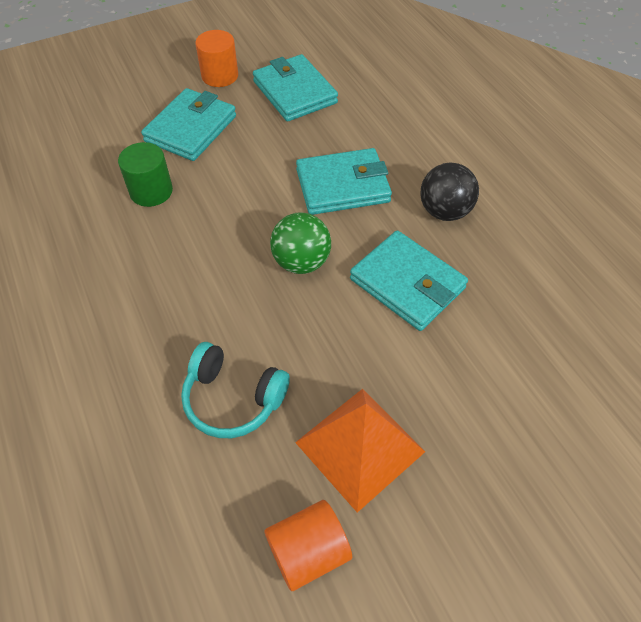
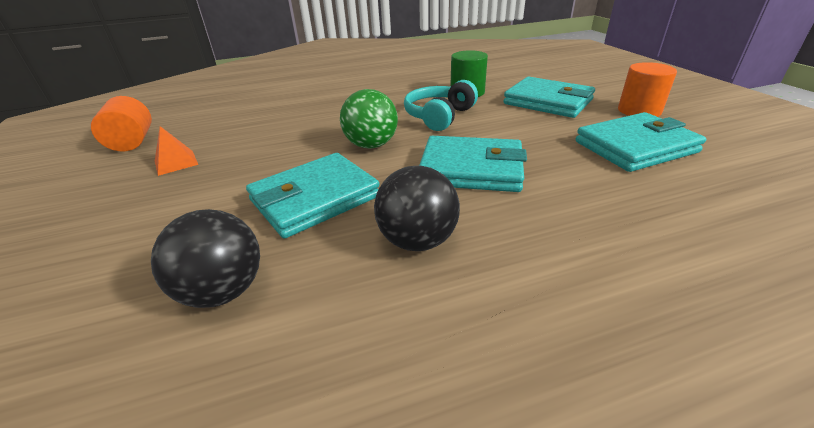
camera: 100 degrees right, 20 degrees down
(233, 399) = (262, 121): turquoise headphones -> turquoise headphones (439, 116)
(343, 186) = (471, 169): turquoise wallet -> turquoise wallet turned 75 degrees counterclockwise
(360, 447) = (176, 162): orange pyramid -> orange pyramid, size x0.49
(523, 304) = (223, 291): none -> black ball

